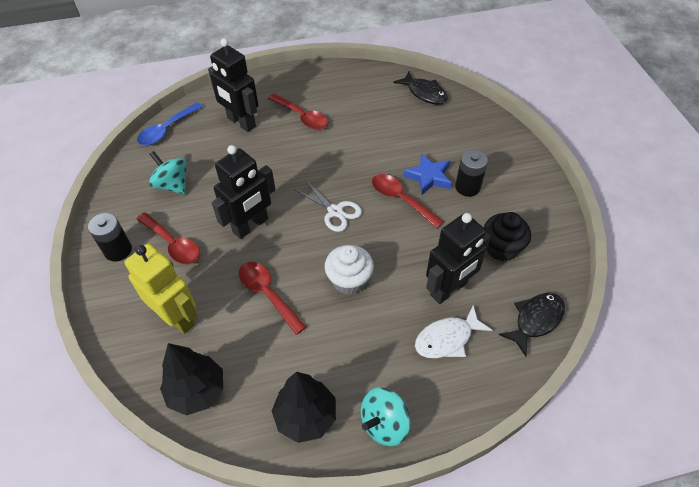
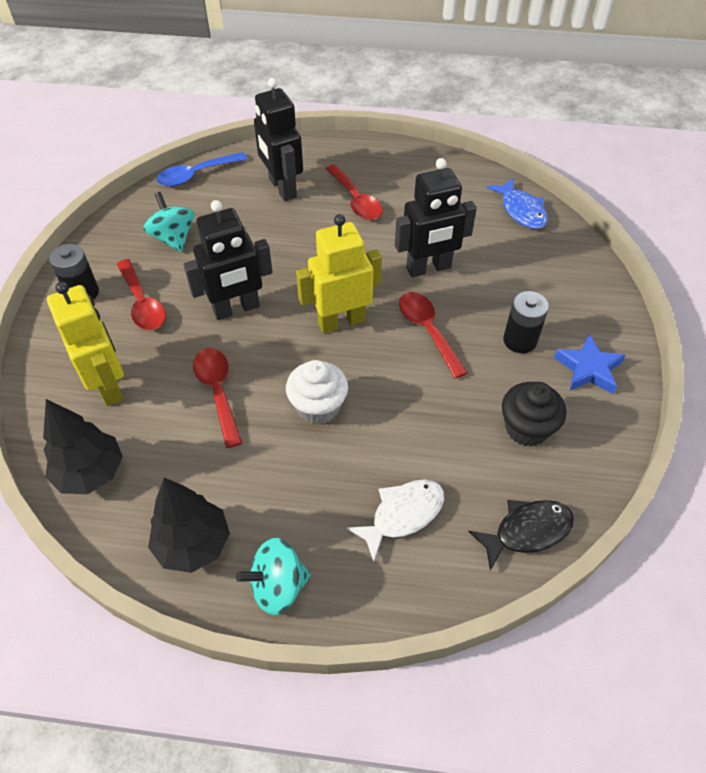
camera: 20 degrees right, 0 degrees up
(335, 211) = (341, 321): white scissors -> yellow robot
(424, 93) = (521, 210): black fish -> blue fish
(429, 177) = (476, 314): blue star -> blue star (588, 369)
(447, 339) = (402, 515): white fish -> white fish turned 150 degrees clockwise
(449, 289) = (434, 457): black robot -> black robot (428, 268)

